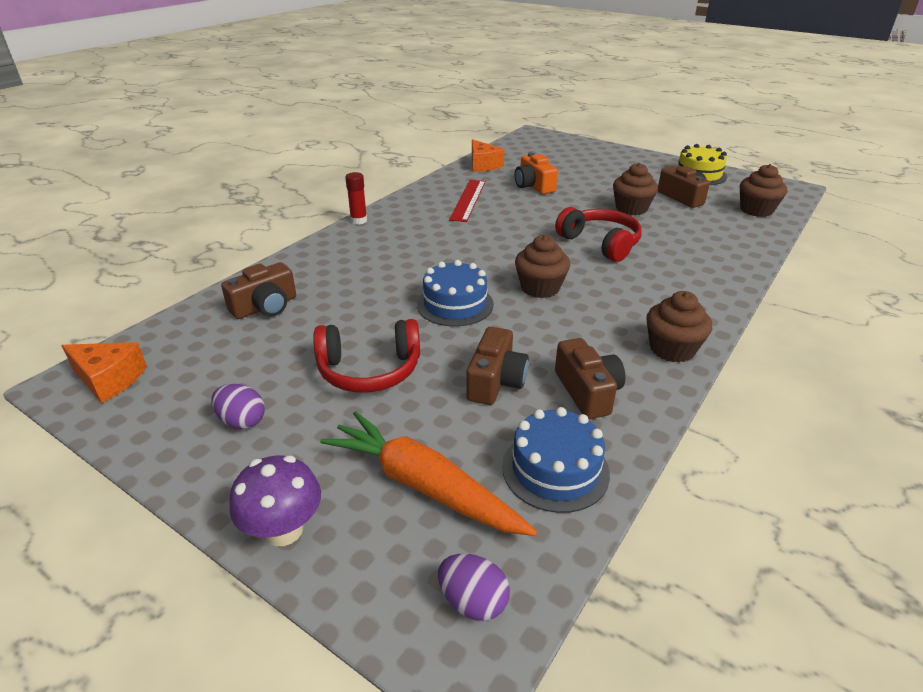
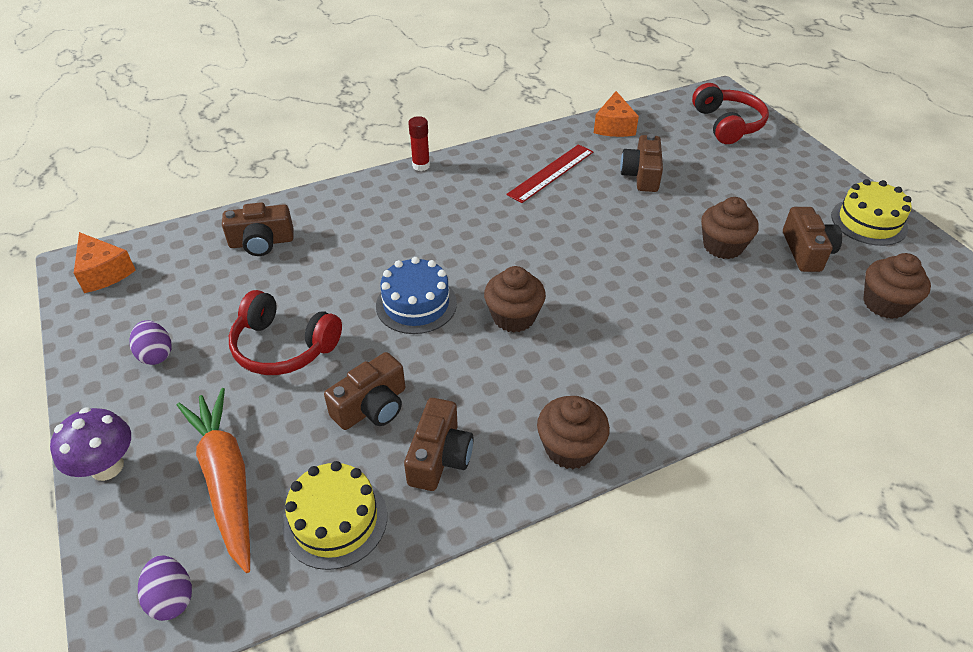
camera: 30 degrees right, 10 degrees up
(534, 186) = (641, 175): orange camera -> brown camera
(555, 469) = (335, 520): blue cake -> yellow cake
(600, 243) = (635, 283): red headphones -> red headphones (727, 124)

